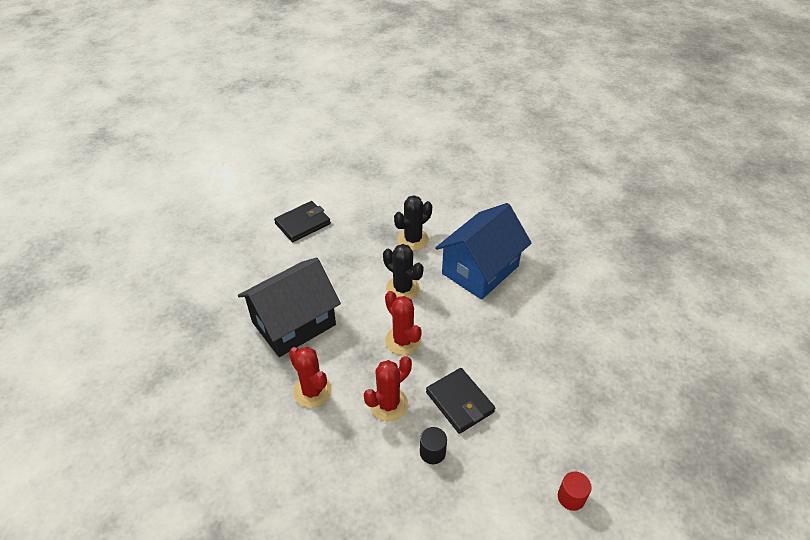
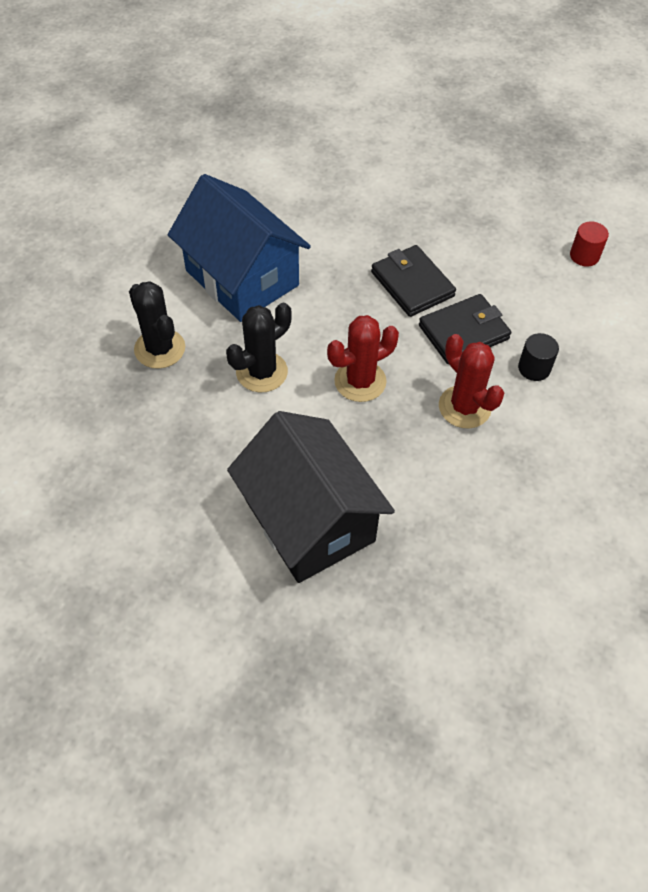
camera: 85 degrees left, 10 degrees up
(302, 223) = (74, 505): black wallet -> black wallet (412, 284)
(312, 391) = (439, 497): red cactus -> none

